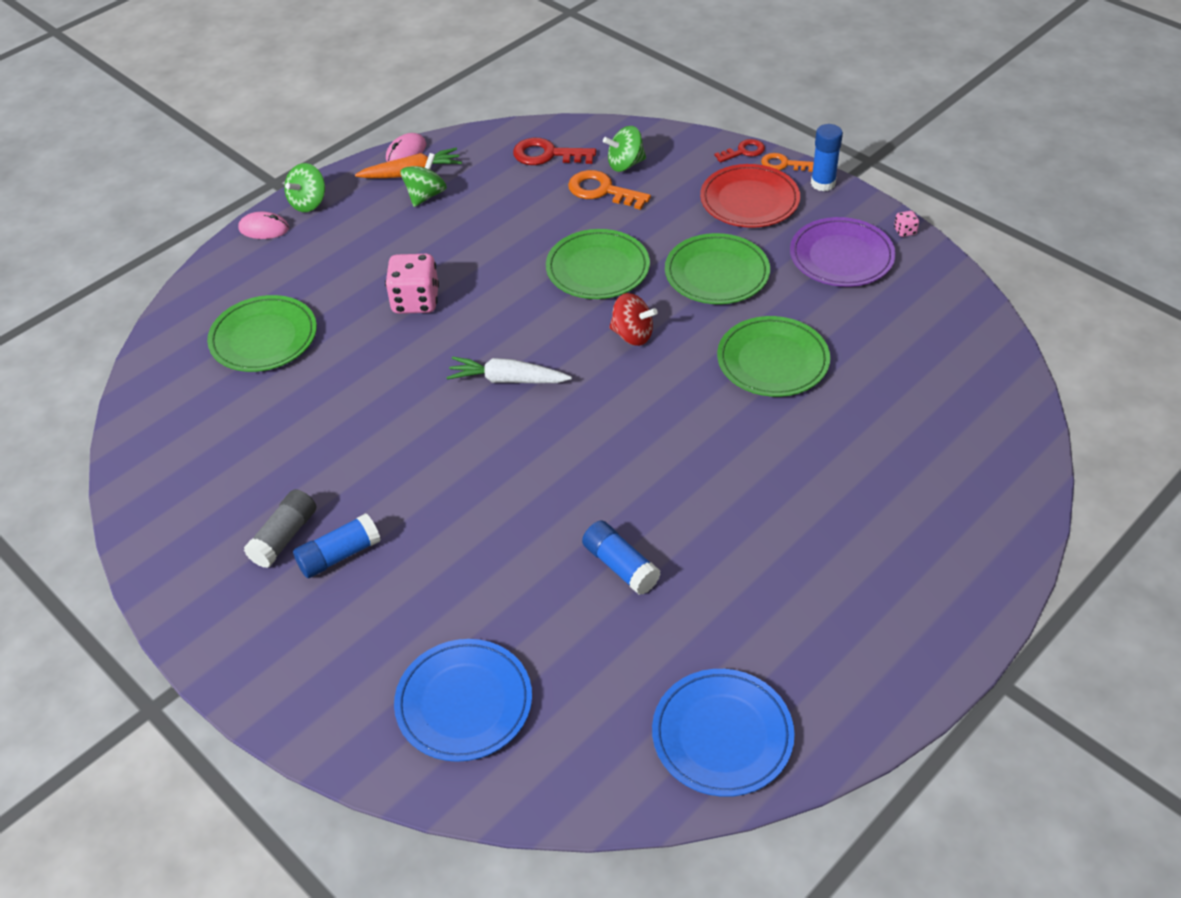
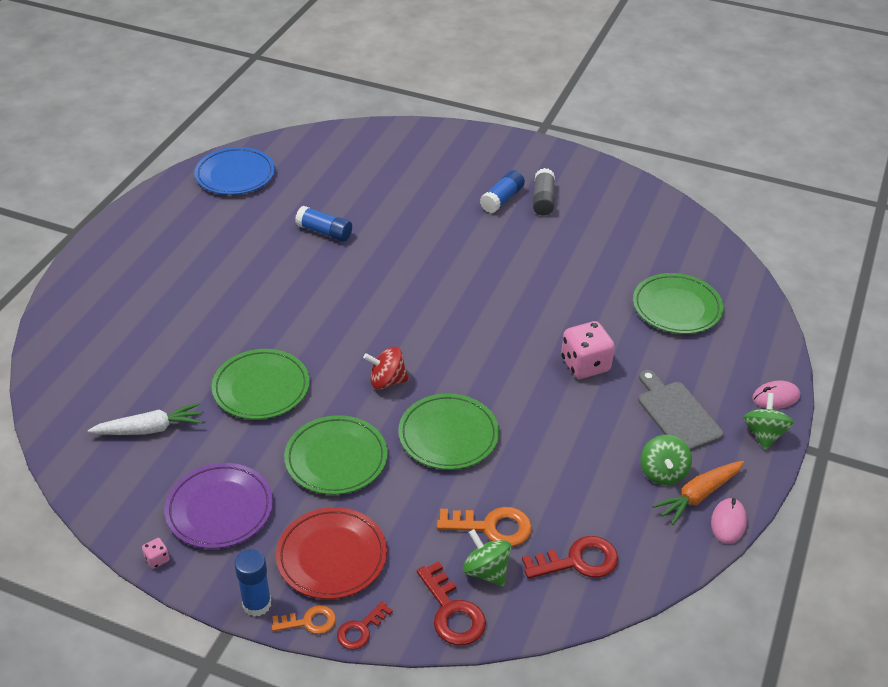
camera: 155 degrees right, 5 degrees down
(368, 236) = (676, 414): none -> grey cutting board
(464, 703) = (382, 157): blue plate -> none
(507, 380) = (466, 322): white carrot -> white carrot (149, 429)
(625, 164) = (486, 571): green spinning top -> green spinning top turned 90 degrees counterclockwise
(667, 146) = (452, 612): none -> red key

